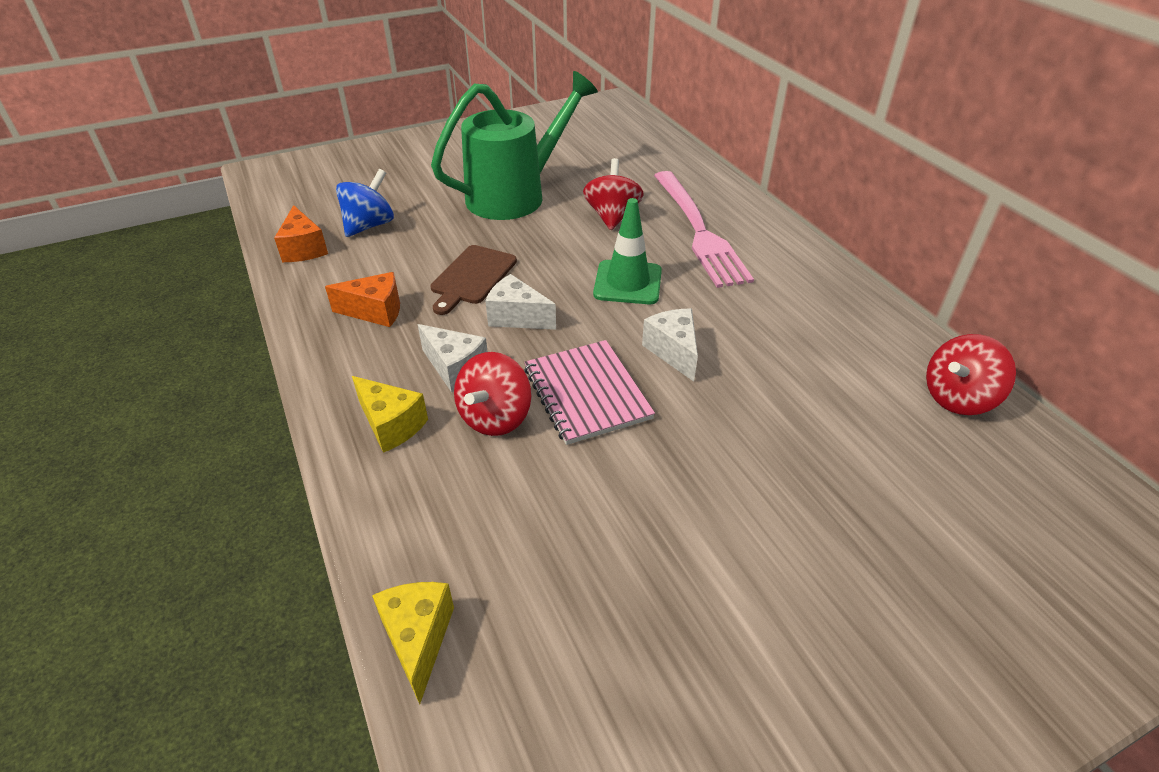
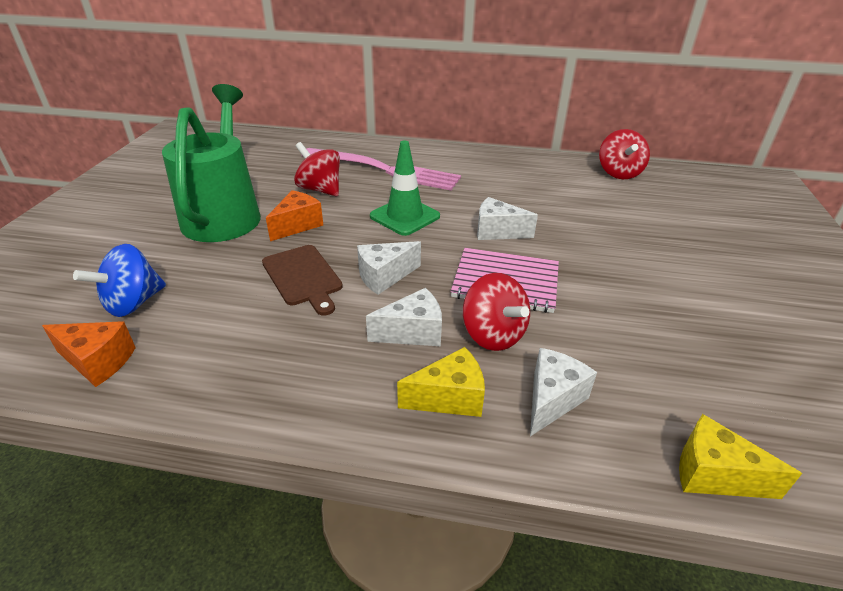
camera: 55 degrees left, 5 degrees down
(369, 225) = (133, 303): blue spinning top -> blue spinning top turned 120 degrees counterclockwise
(375, 311) = (277, 349): orange cheese -> orange cheese (297, 225)
(436, 489) = (552, 400): none -> white cheese

